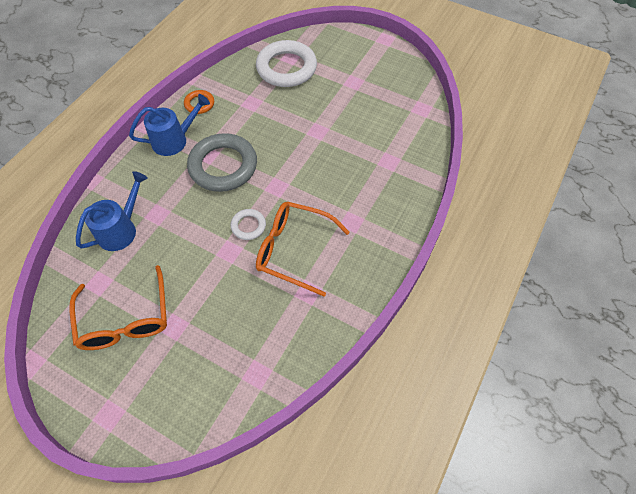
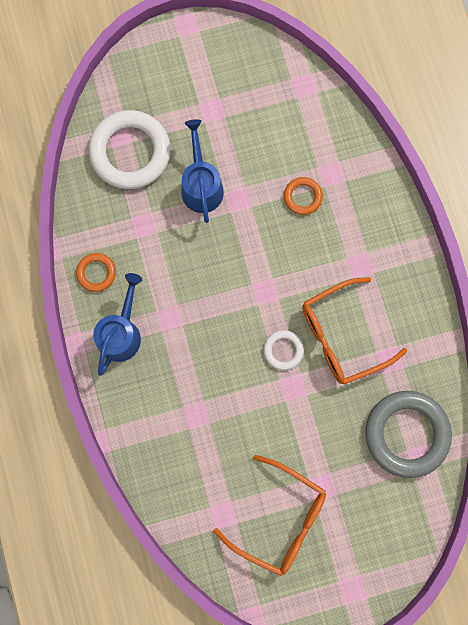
camera: 45 degrees left, 20 degrees up
(121, 229) = (183, 457): blue watering can -> blue watering can (201, 185)
(223, 166) = (196, 316): grey ring -> grey ring (406, 434)
(357, 159) = (302, 197): none -> orange ring

